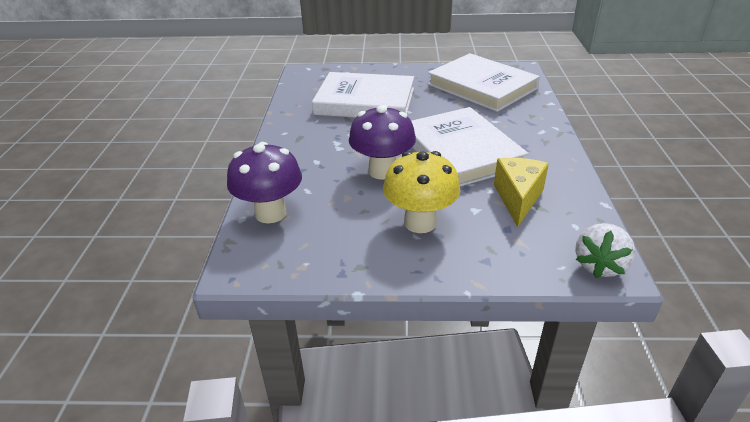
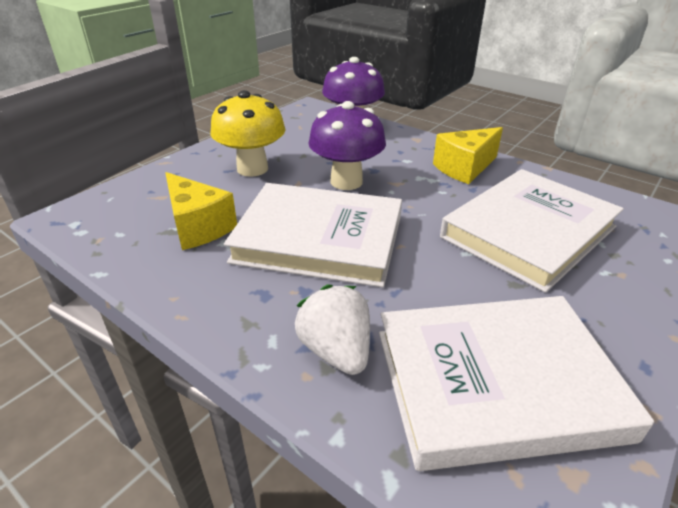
camera: 125 degrees right, 0 degrees up
(304, 136) = (465, 168): none -> yellow cheese
(599, 265) = (76, 214): white strawberry -> white strawberry (336, 351)

